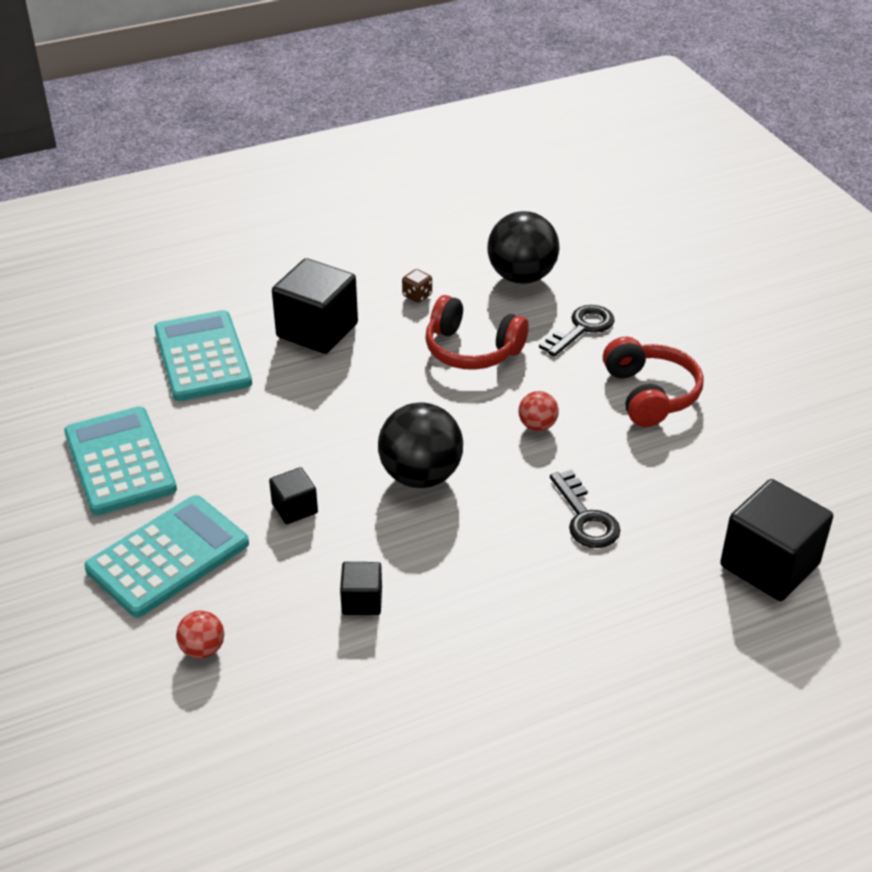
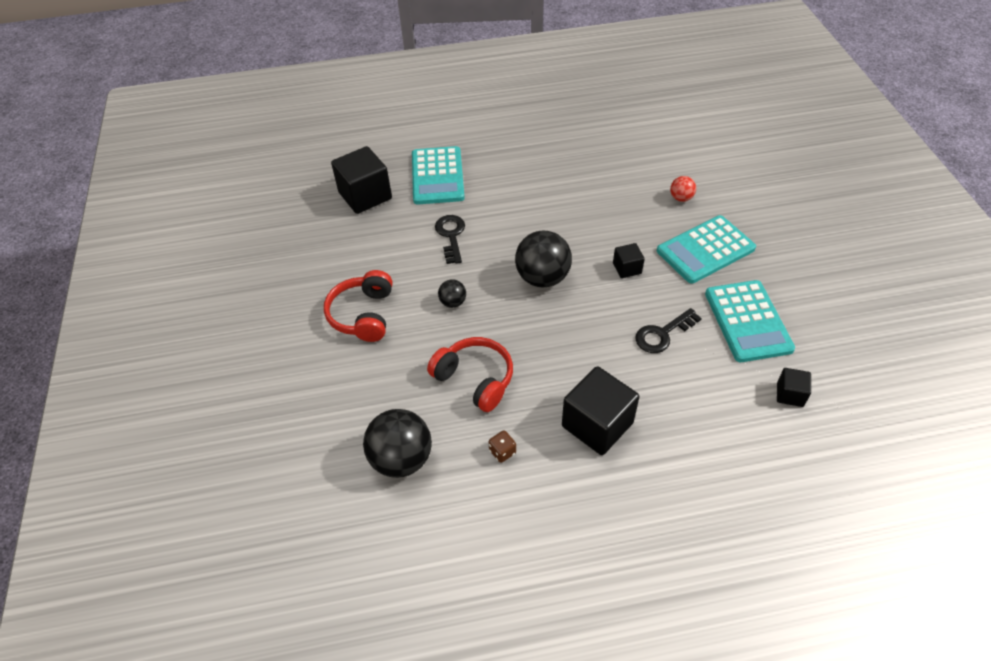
camera: 165 degrees left, 10 degrees up
(202, 357) = (695, 411): turquoise calculator -> turquoise calculator (437, 176)
(362, 601) = (593, 209): black cube -> black cube (790, 394)
(537, 426) = (453, 302): red ball -> black ball
(581, 328) = (379, 386): black key -> black key (662, 334)

